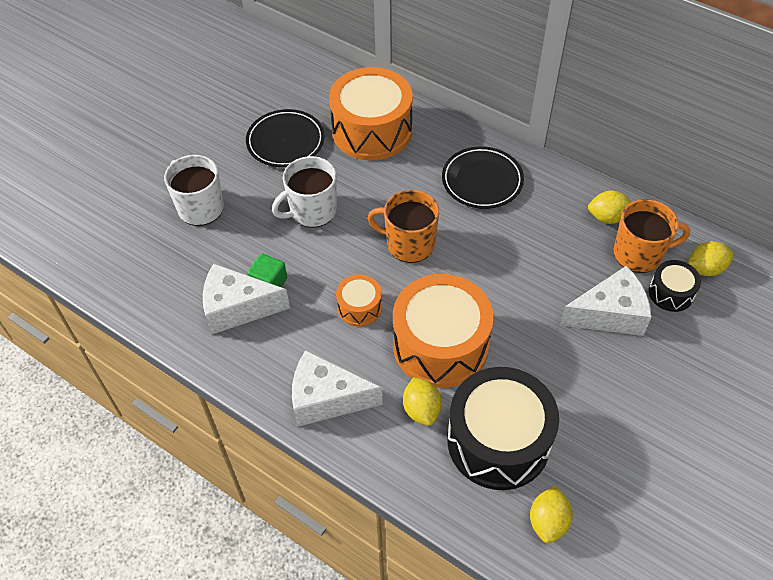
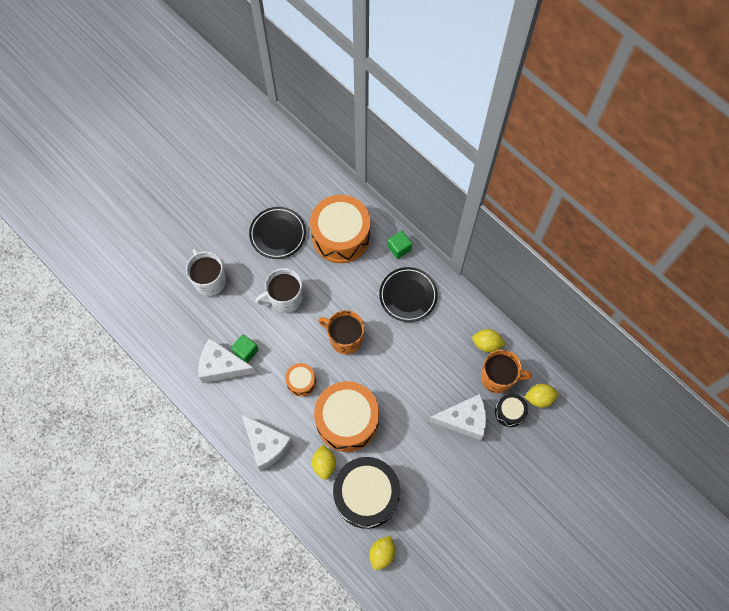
camera: 10 degrees right, 15 degrees up
(326, 399) = (267, 444): white cheese -> white cheese turned 150 degrees counterclockwise
(454, 131) = (399, 248): none -> green cube

